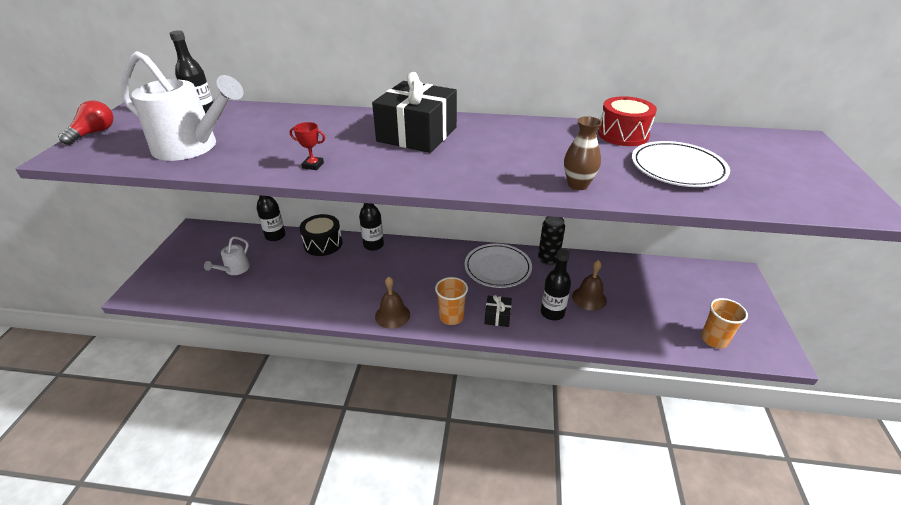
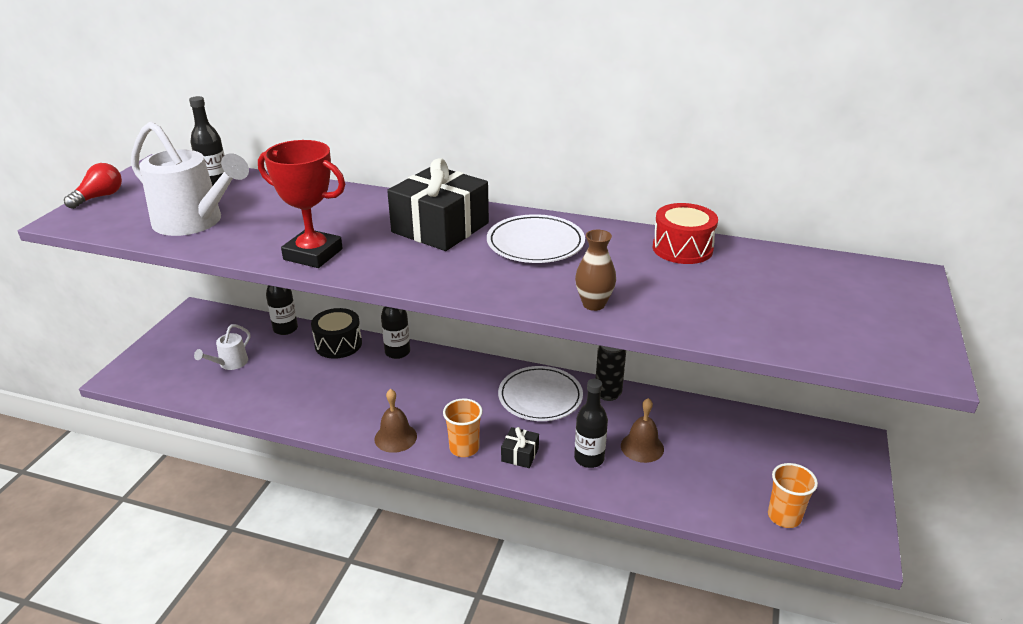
camera: 10 degrees right, 5 degrees down
(313, 165) = (313, 254): red trophy -> red trophy, size x2.39
(677, 168) = (723, 296): white plate -> white plate (535, 243)

